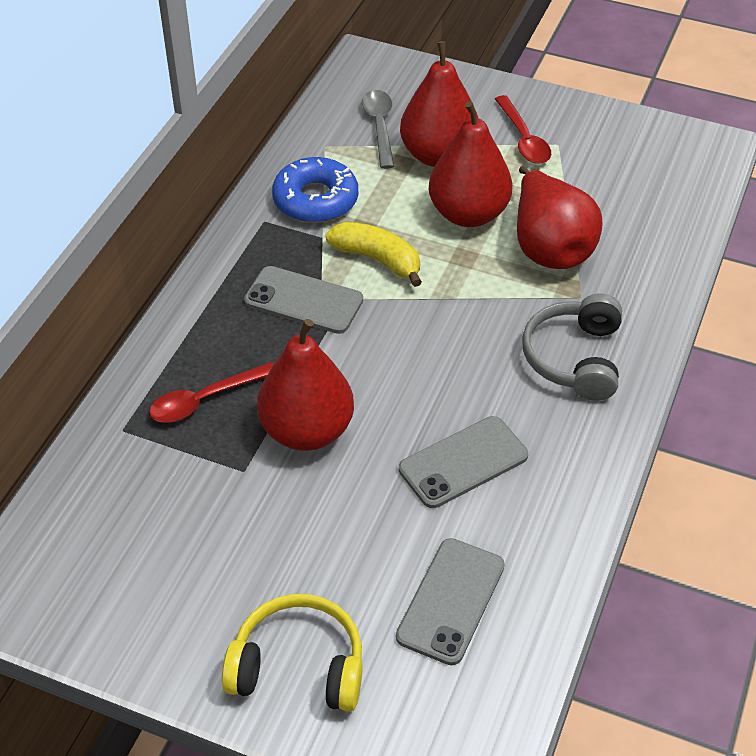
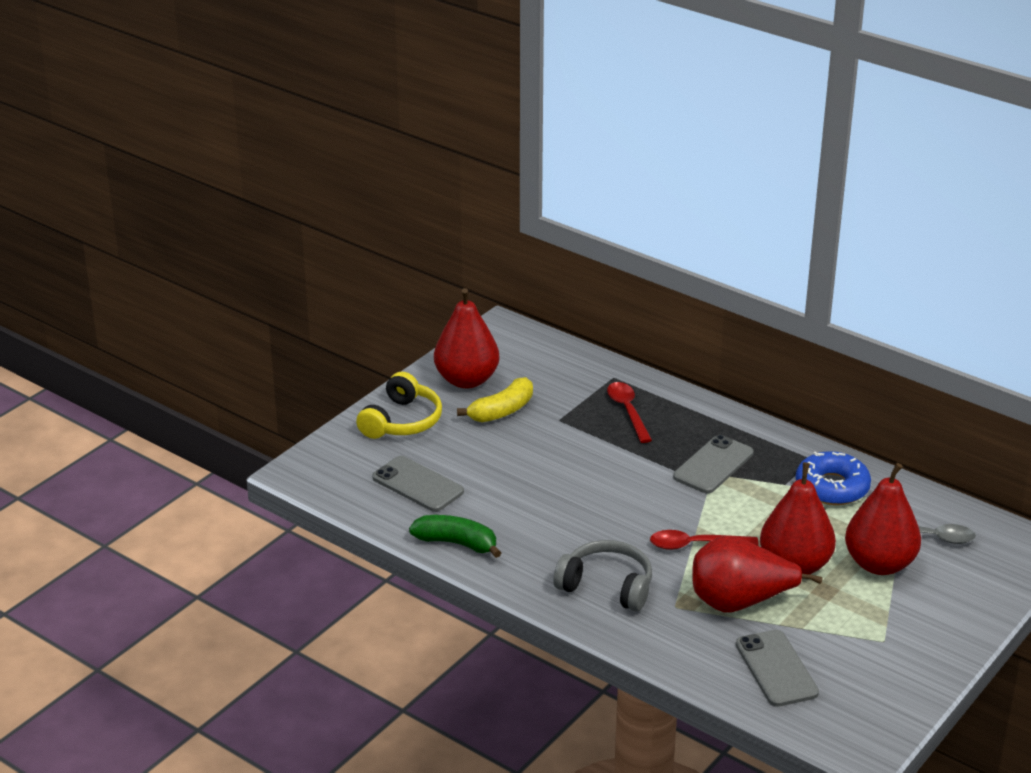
camera: 105 degrees right, 15 degrees down
(307, 431) = (583, 449): red pear -> red pear (466, 380)
(377, 259) = (750, 507): yellow banana -> yellow banana (502, 411)
(463, 462) = (527, 511): grey phone -> grey phone (776, 669)
(523, 139) = (895, 620): red spoon -> red spoon (695, 545)
(560, 522) = (456, 543): none -> green banana

